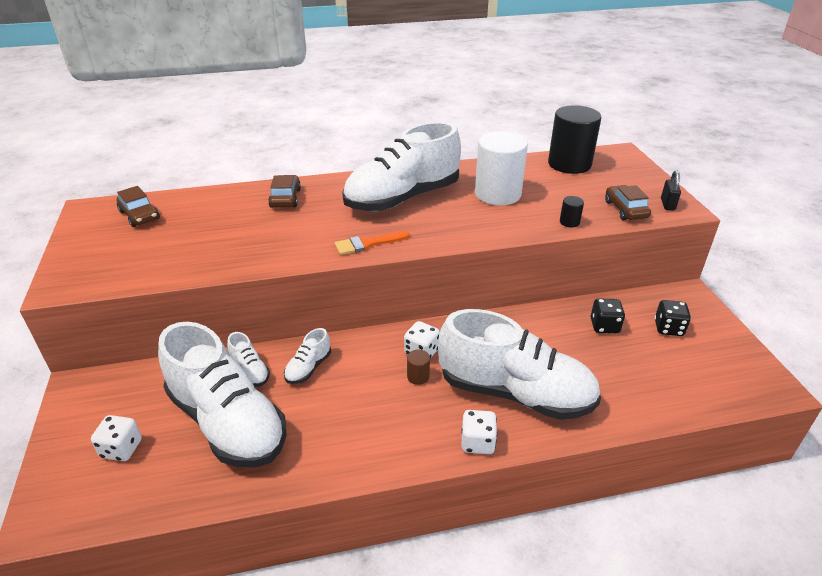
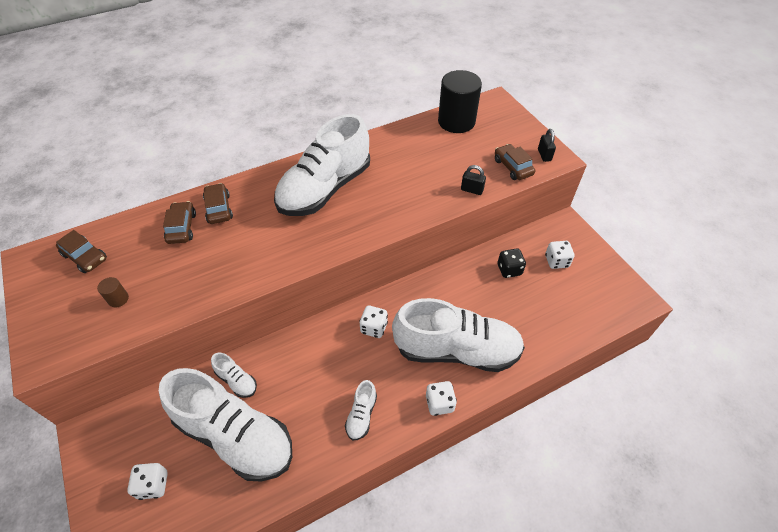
camera: 15 degrees left, 15 degrees up
(242, 207) = (182, 227): none -> brown car
(308, 368) = (285, 365): white shoe -> white shoe (361, 415)
(367, 244) = (310, 249): orange brush -> none
(418, 376) = (377, 352): brown cylinder -> brown cylinder (118, 299)
(497, 194) = (405, 168): white cylinder -> none
(569, 222) = (472, 190): black cylinder -> black padlock
(668, 328) = (556, 261): black dice -> white dice

